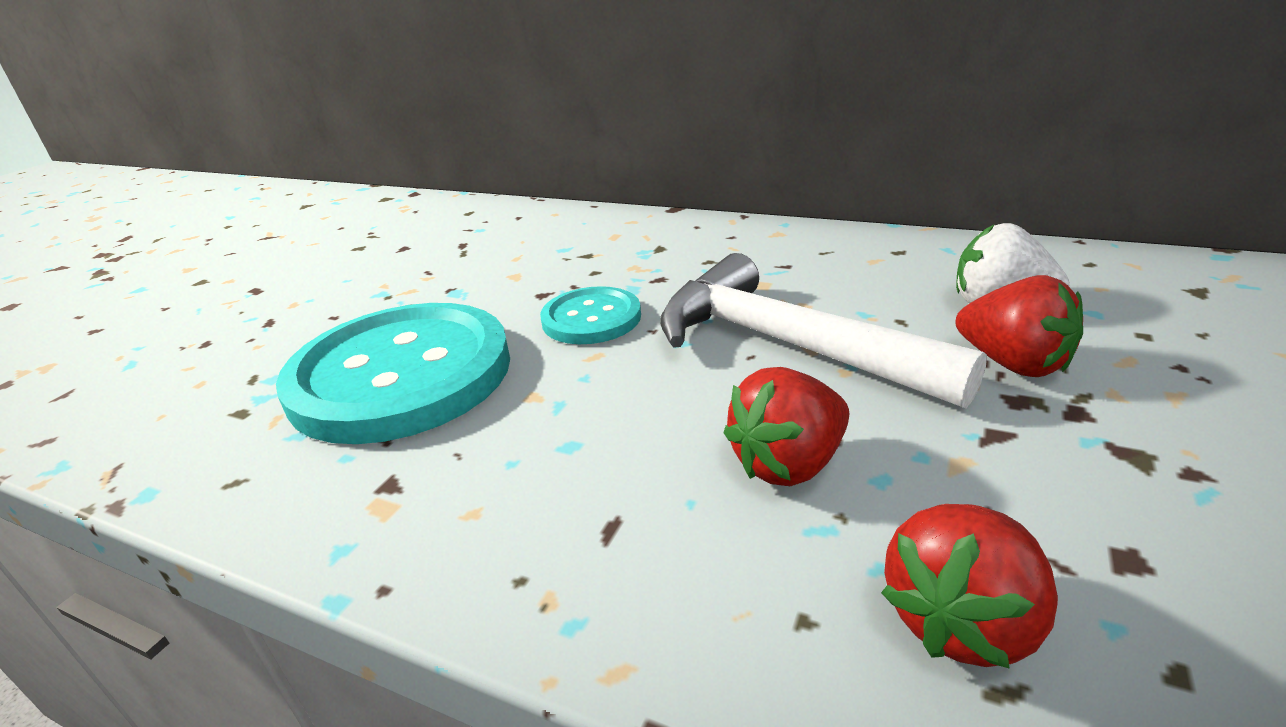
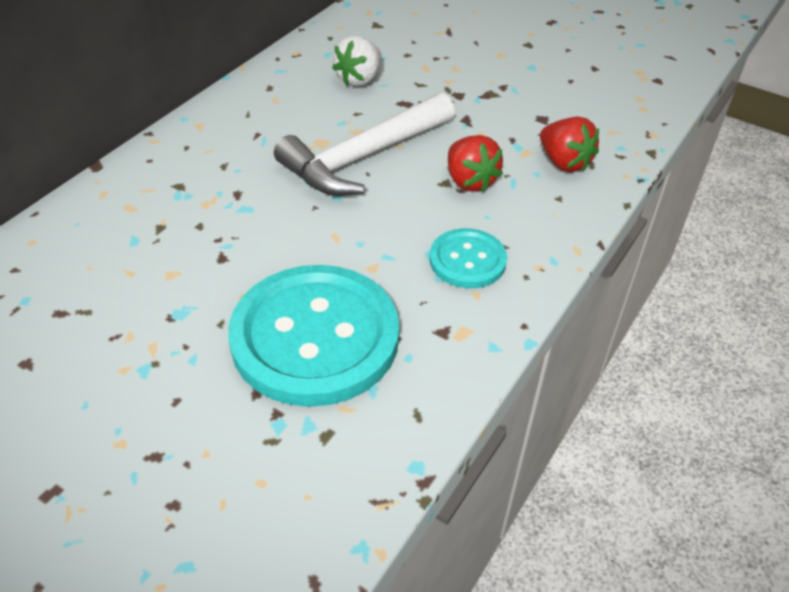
camera: 85 degrees left, 15 degrees up
(591, 318) = (282, 233): turquoise button -> turquoise button (467, 260)
(1012, 363) = (415, 96): red strawberry -> none

